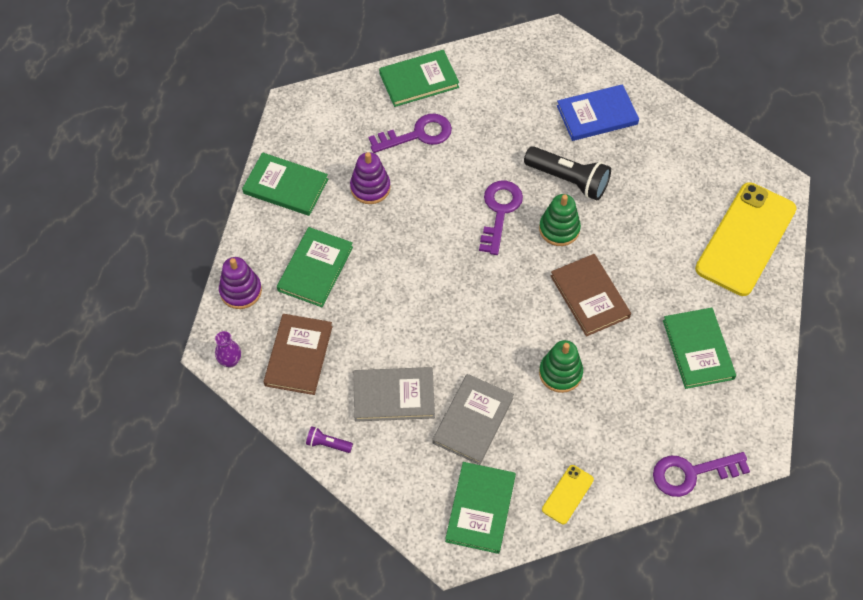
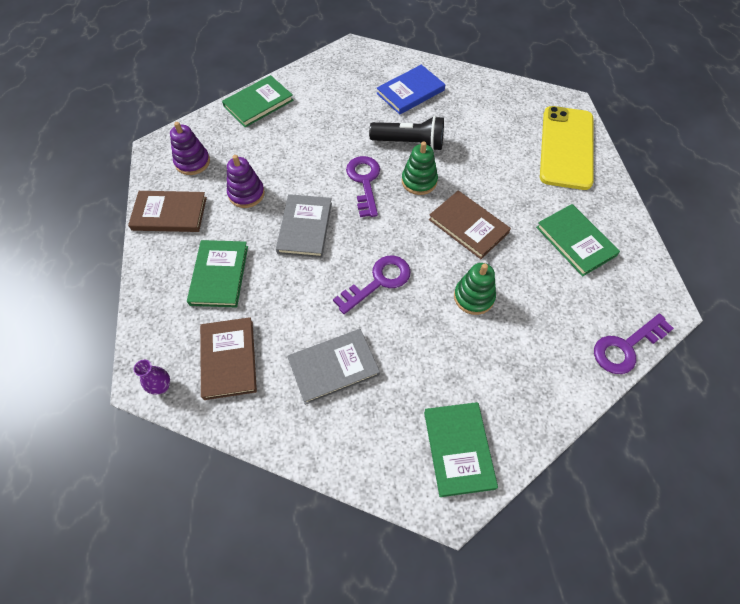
camera: 20 degrees left, 0 degrees up
(241, 291) = (153, 316): purple stacking toy -> purple stacking toy (192, 162)
(286, 186) = (169, 213): green book -> brown book
(328, 444) = (286, 437): purple flashlight -> none
(417, 134) = (272, 142): purple key -> purple key (378, 281)
(473, 420) = (416, 365): grey book -> grey book (305, 228)
(567, 494) = (531, 405): yellow phone -> none

